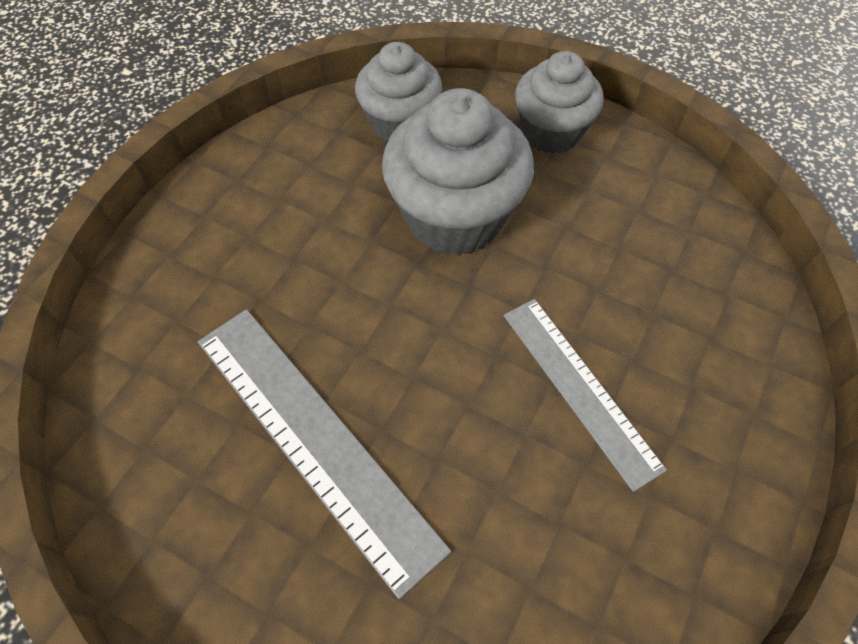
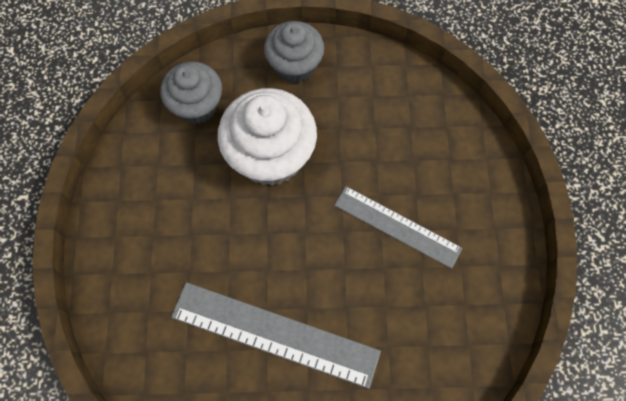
camera: 30 degrees left, 10 degrees up
(455, 216) = (270, 156): grey cupcake -> white cupcake

